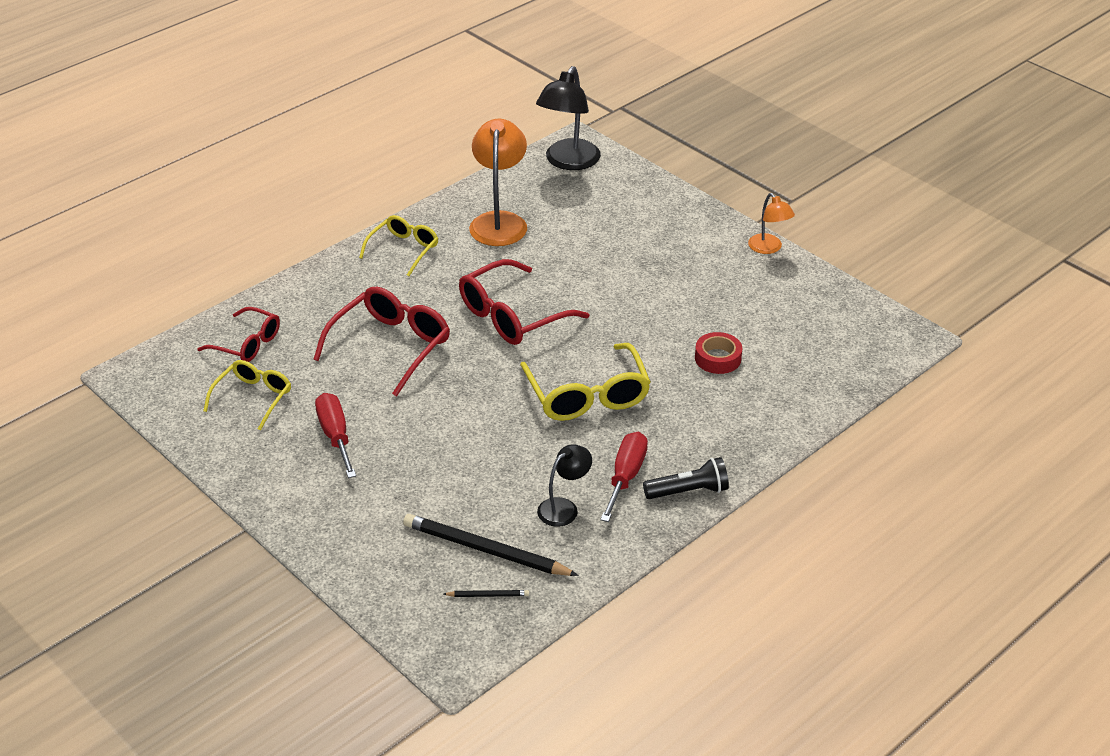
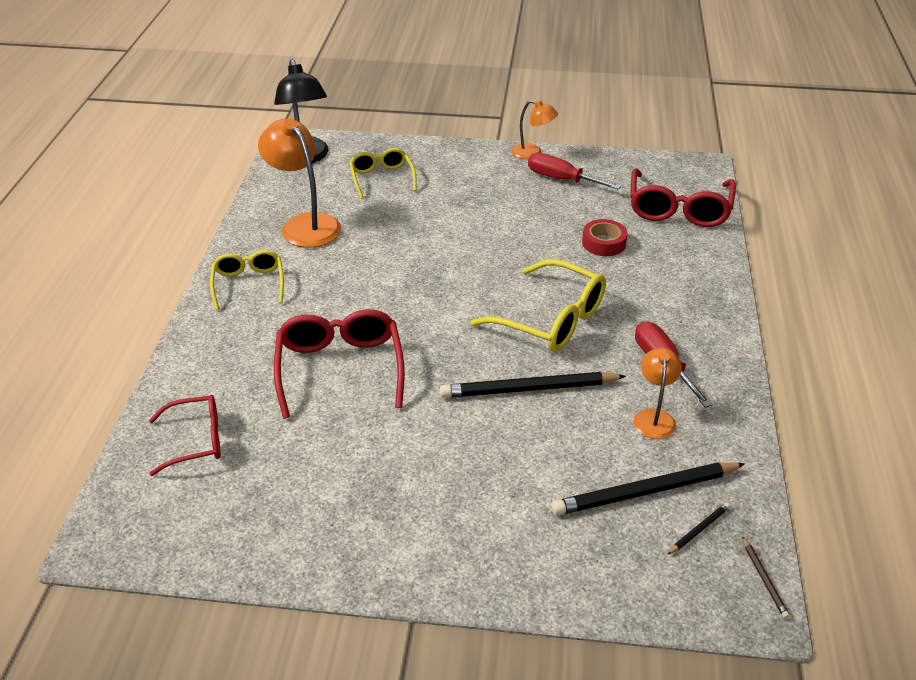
camera: 40 degrees left, 0 degrees up
(253, 398) = (265, 487): yellow glasses -> yellow glasses (382, 178)
(335, 436) = (390, 475): red screwdriver -> red screwdriver (561, 179)
(487, 651) = (764, 579): none -> brown pencil
(501, 435) = (529, 389): none -> black pencil
(512, 316) = (411, 291): red glasses -> red glasses (678, 209)
(564, 507) = (654, 417): black lamp -> orange lamp
(689, 491) = (719, 349): black flashlight -> none

